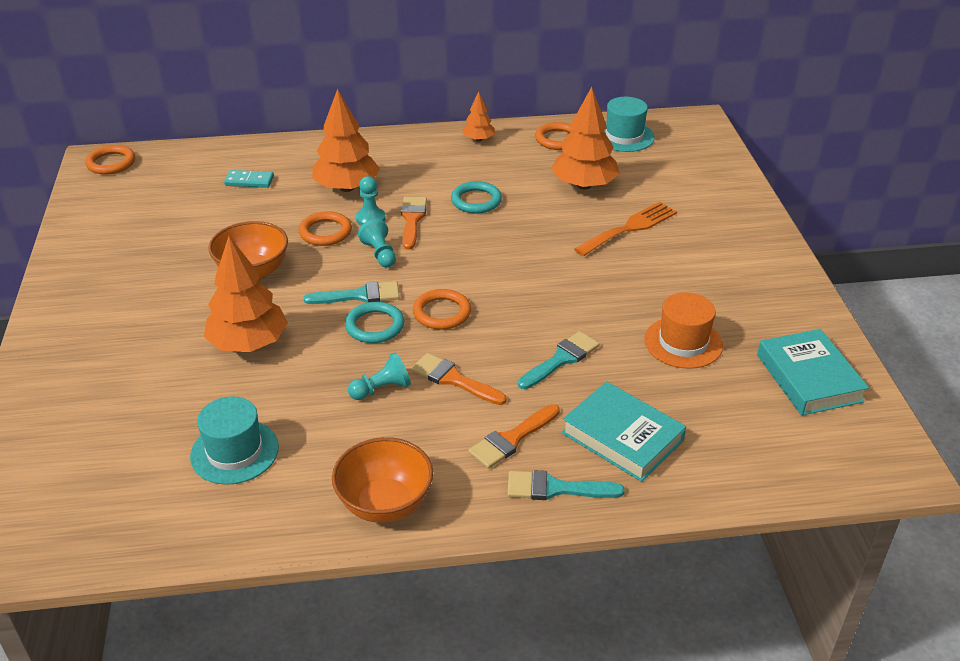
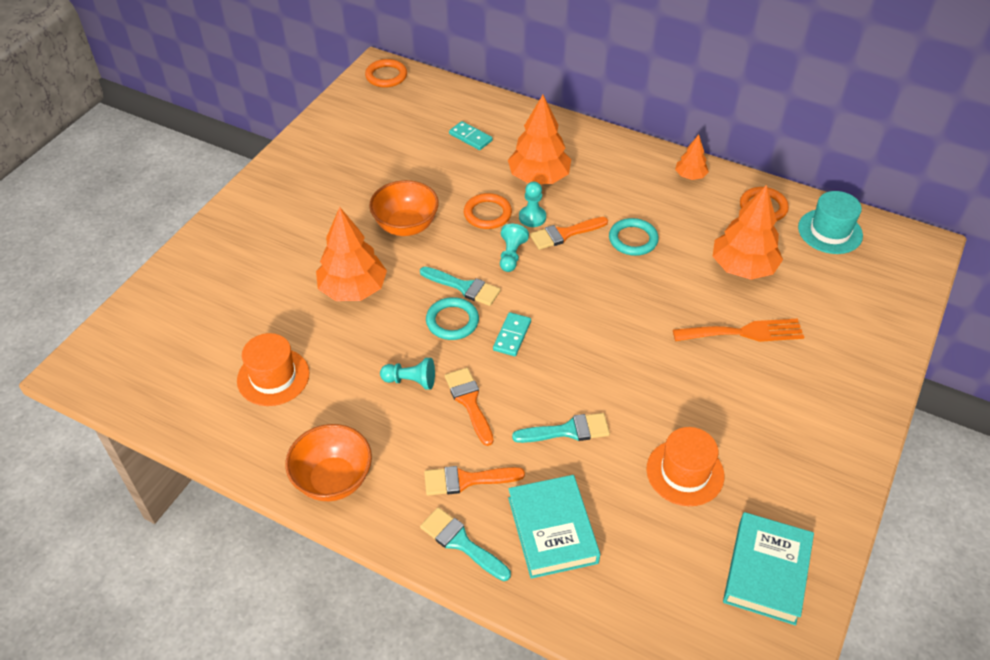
camera: 35 degrees right, 10 degrees up
(234, 452) = (273, 377): turquoise hat -> orange hat
(412, 219) = (564, 234): orange brush -> orange brush turned 150 degrees counterclockwise
(442, 313) = (512, 336): orange ring -> turquoise domino

